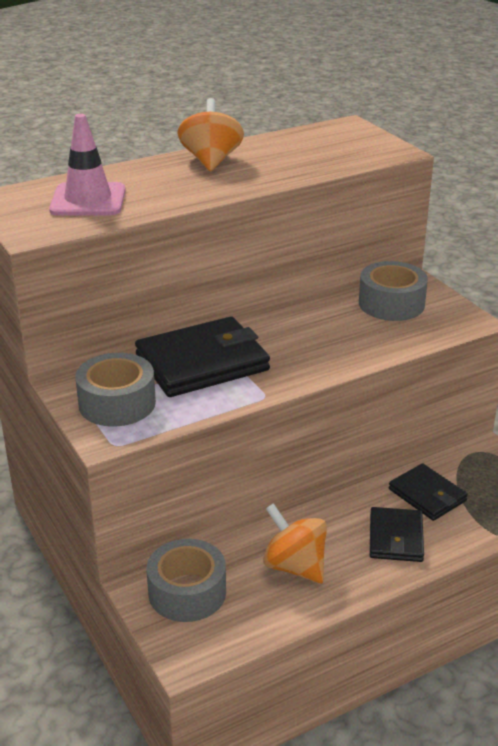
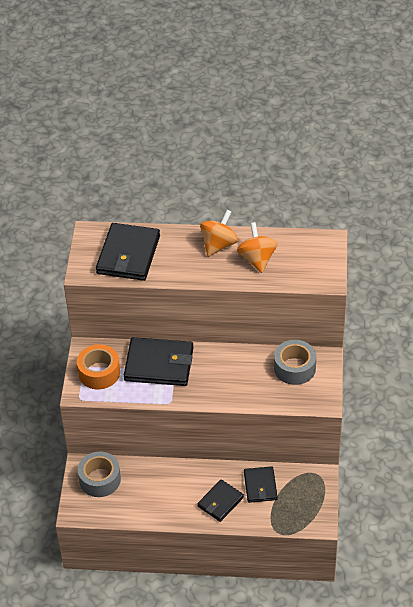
camera: 35 degrees right, 15 degrees up
(88, 200) = (128, 255): pink traffic cone -> black wallet
(117, 403) = (99, 372): grey tape -> orange tape
(294, 566) = (158, 492): orange spinning top -> orange spinning top (257, 259)

